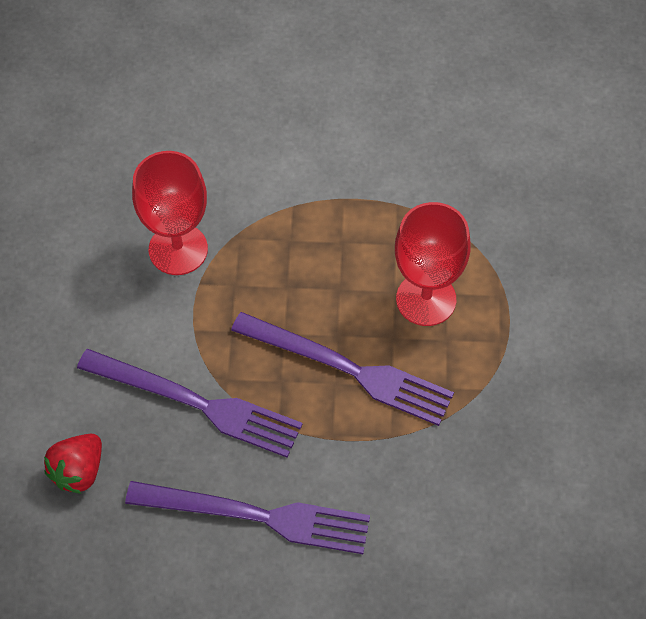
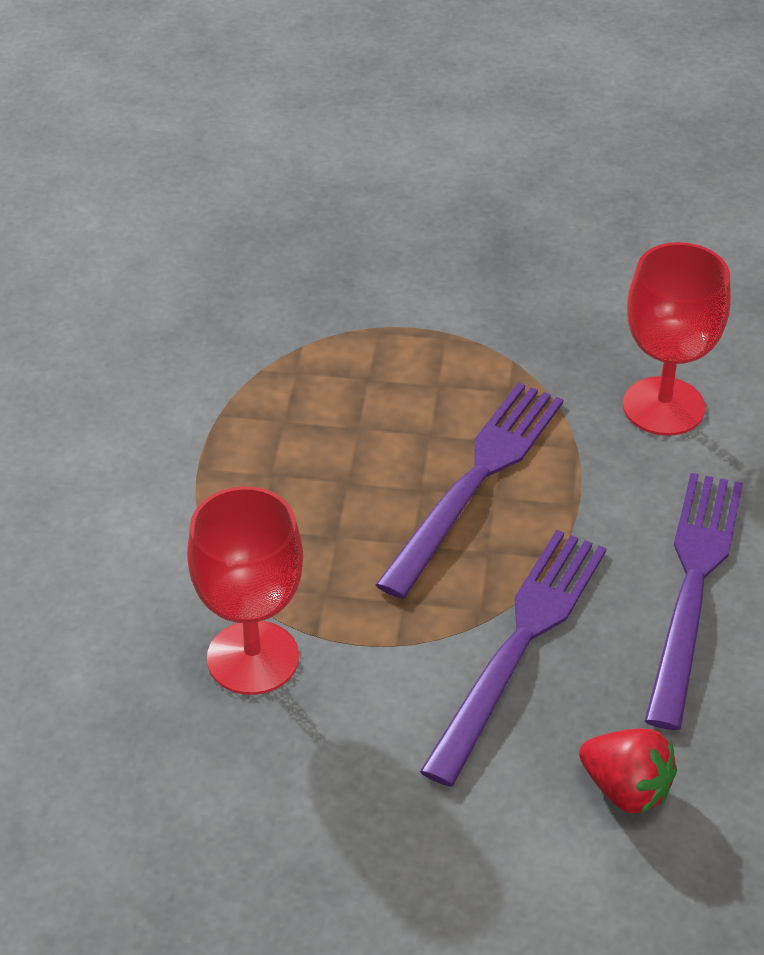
camera: 85 degrees left, 15 degrees down
(426, 299) = (375, 398): red goblet -> red goblet (663, 406)

